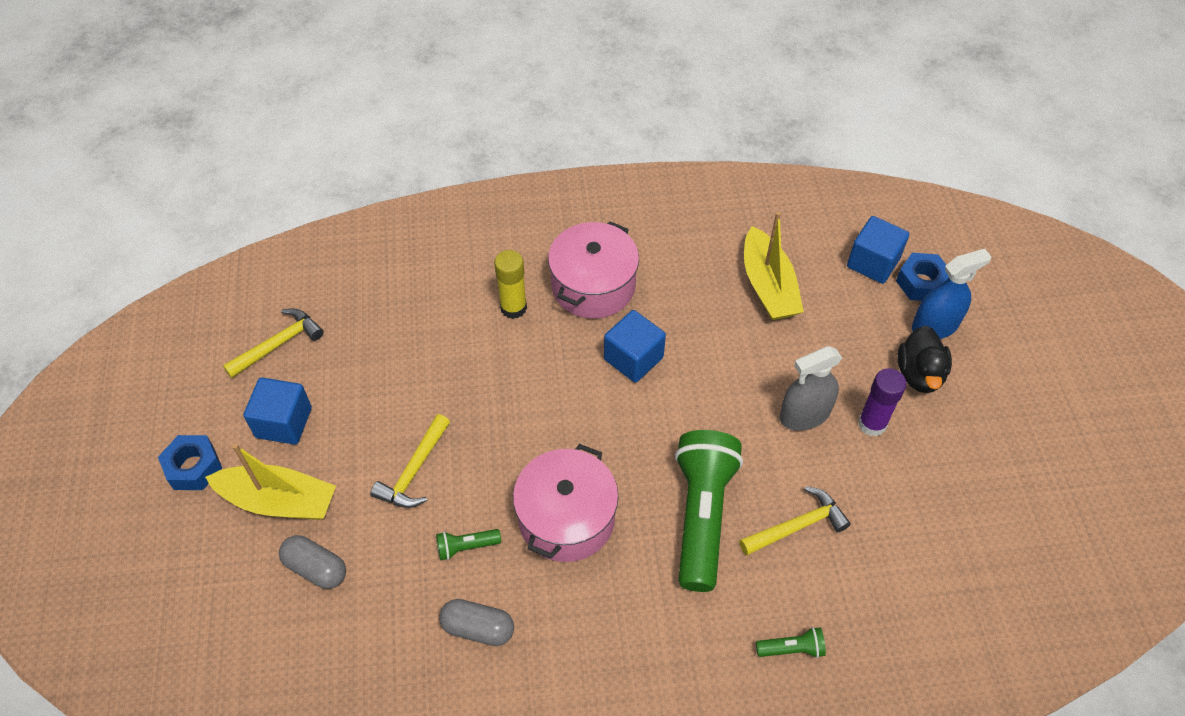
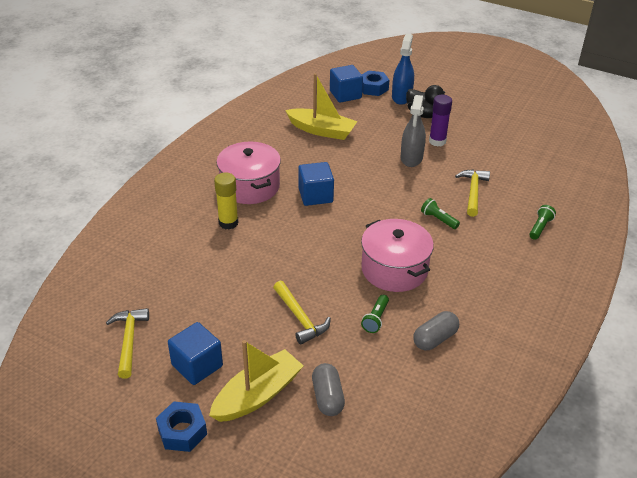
camera: 55 degrees left, 15 degrees down
(316, 568) = (327, 397): grey capsule -> grey capsule turned 75 degrees counterclockwise
(702, 515) = (438, 219): green flashlight -> green flashlight, size x0.41

